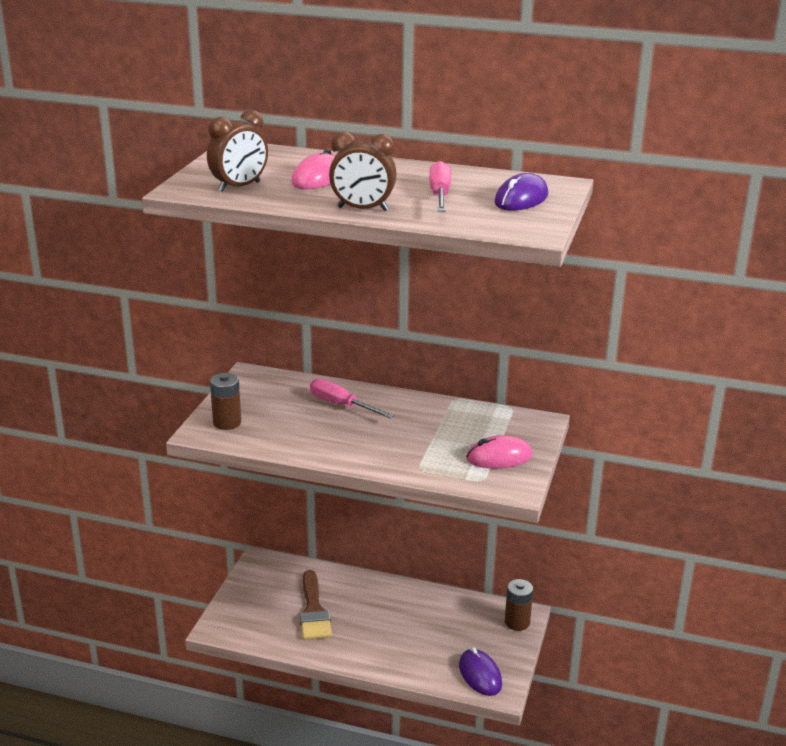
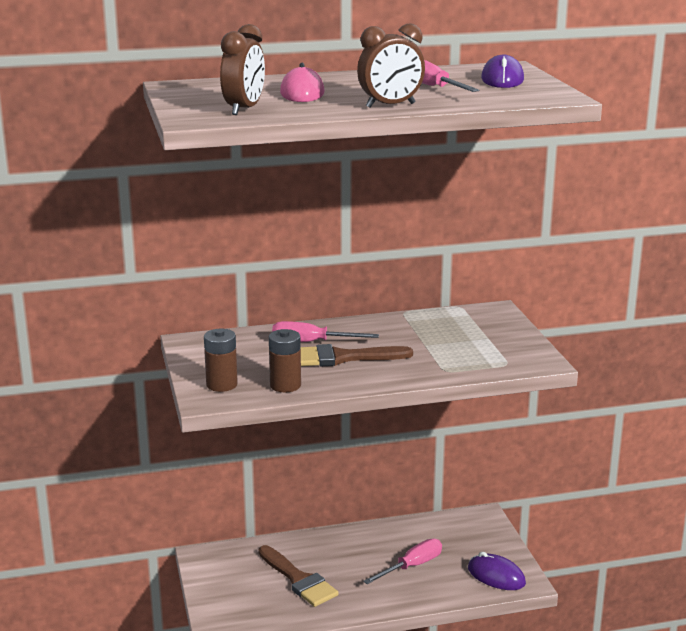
camera: 30 degrees left, 5 degrees down
(349, 428) = (342, 358): none -> brown brush
(416, 636) = (412, 566): none -> pink screwdriver
(499, 457) = (498, 344): pink mouse -> none
(517, 622) = (485, 524): brown battery -> brown battery (285, 385)

